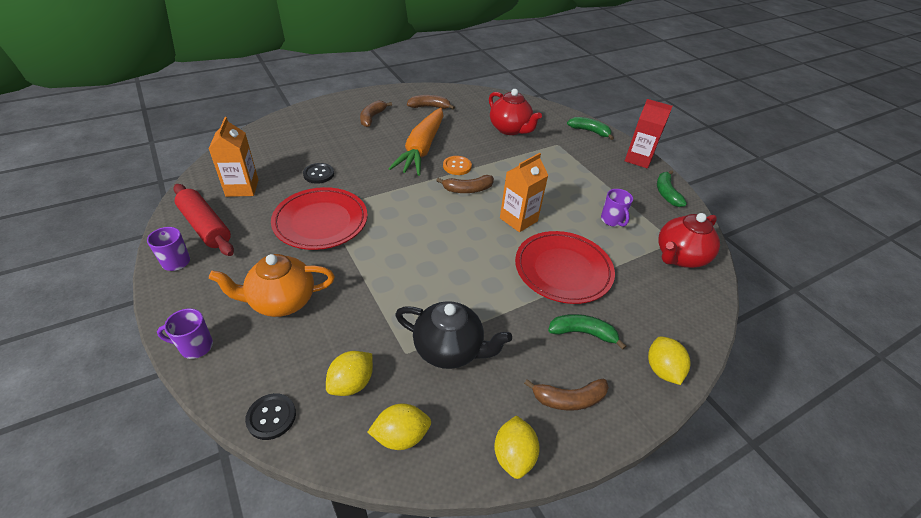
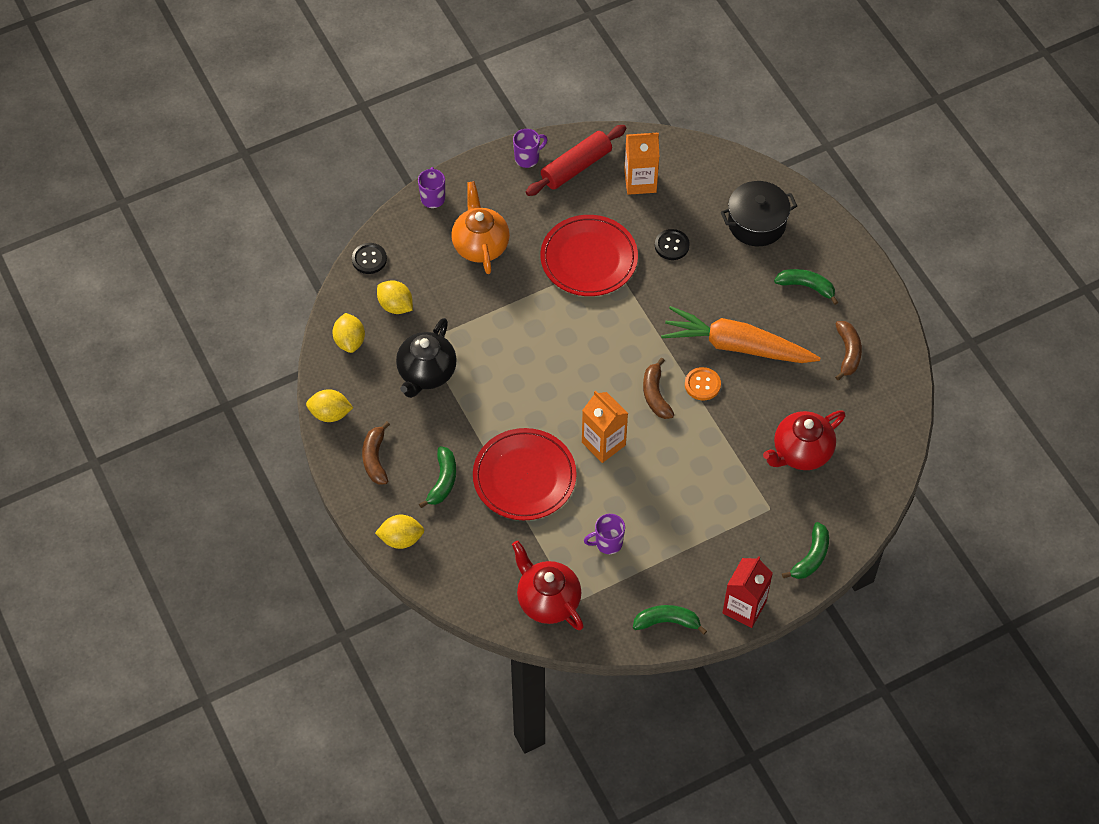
camera: 95 degrees right, 15 degrees up
(309, 134) = (756, 223): none -> black pot
(372, 118) = (806, 286): brown banana -> green banana

